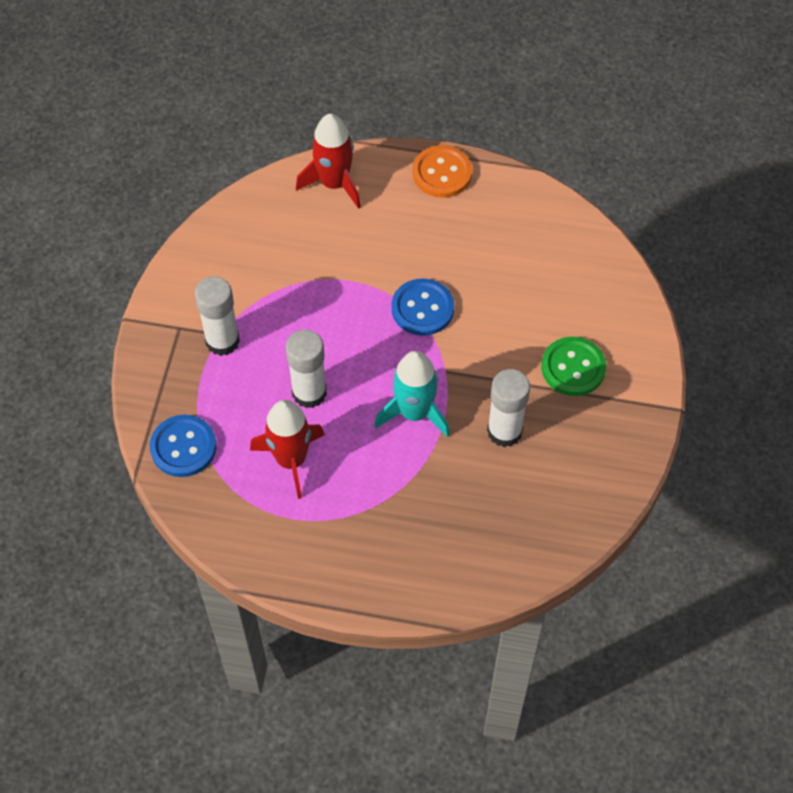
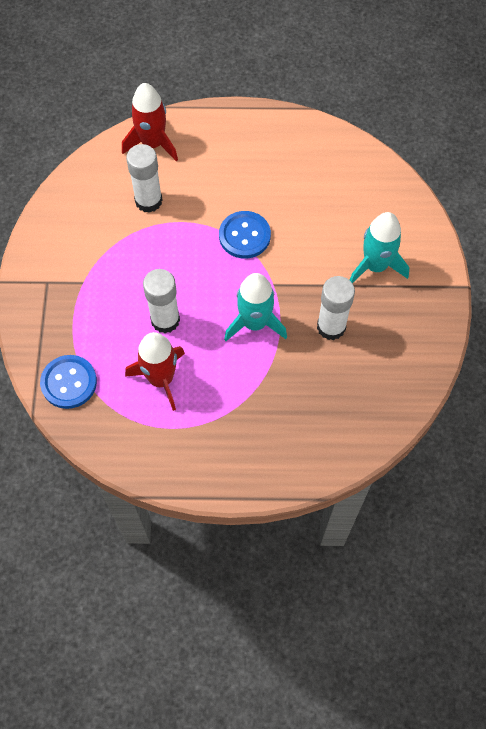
camera: 10 degrees left, 5 degrees up
(222, 341) = (85, 288): white glue stick -> white glue stick (148, 201)
(442, 173) = (238, 123): orange button -> none
(573, 368) = (375, 266): green button -> turquoise rocket

